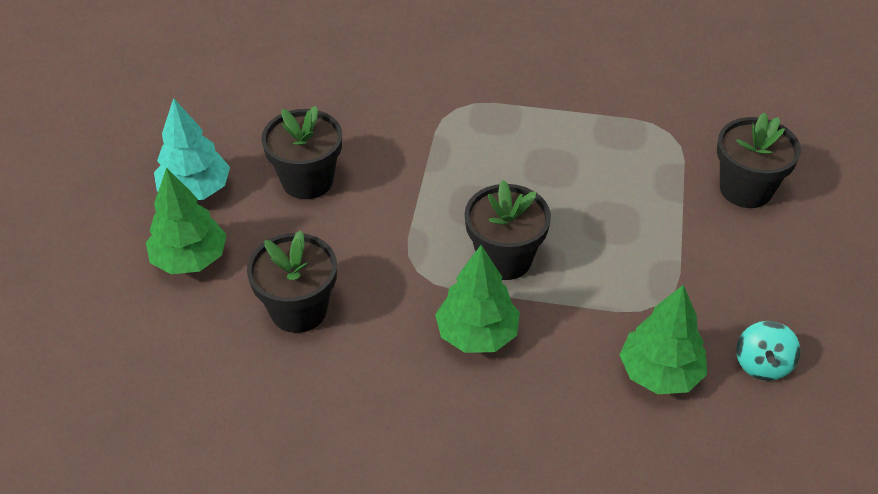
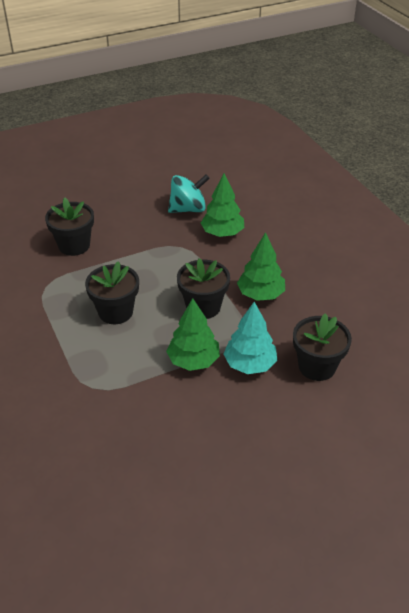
camera: 125 degrees left, 5 degrees down
(190, 259) = (337, 439): green tree -> green tree (193, 360)
(195, 190) = (286, 479): turquoise tree -> turquoise tree (249, 364)
(307, 180) = (223, 424): black flower pot -> black flower pot (115, 312)
(762, 364) = (188, 209): turquoise spinning top -> turquoise spinning top, size x1.53

